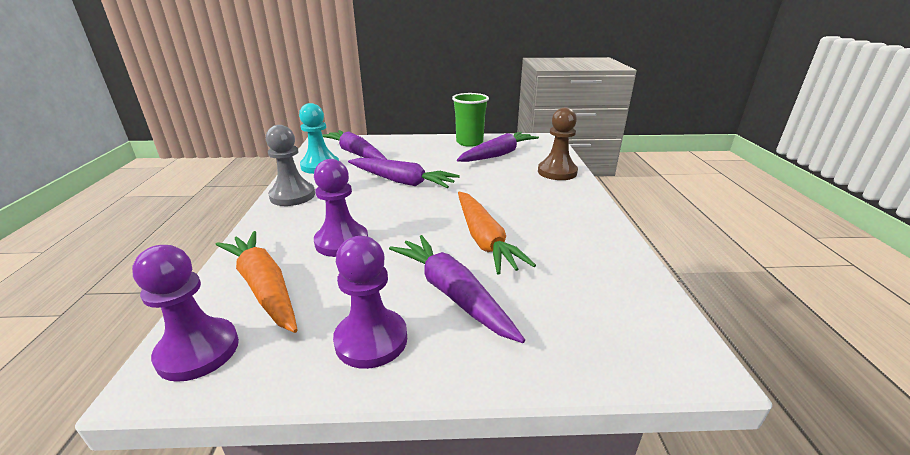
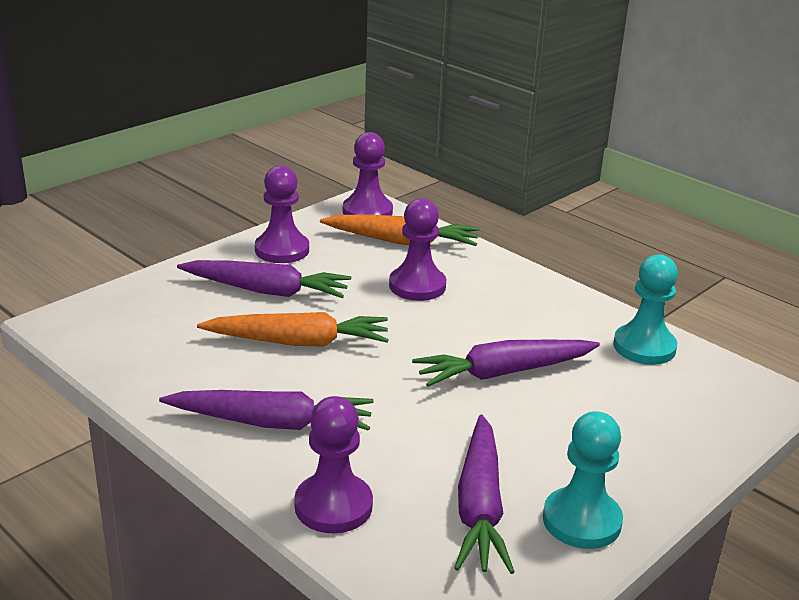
camera: 135 degrees right, 0 degrees up
(292, 196) = (562, 300): grey pawn -> none
(355, 153) = (667, 391): purple carrot -> purple carrot (272, 423)
(469, 142) = (581, 521): green cup -> turquoise pawn
(484, 239) = (299, 342): orange carrot -> orange carrot turned 150 degrees clockwise
(557, 172) = (333, 506): brown pawn -> purple pawn

